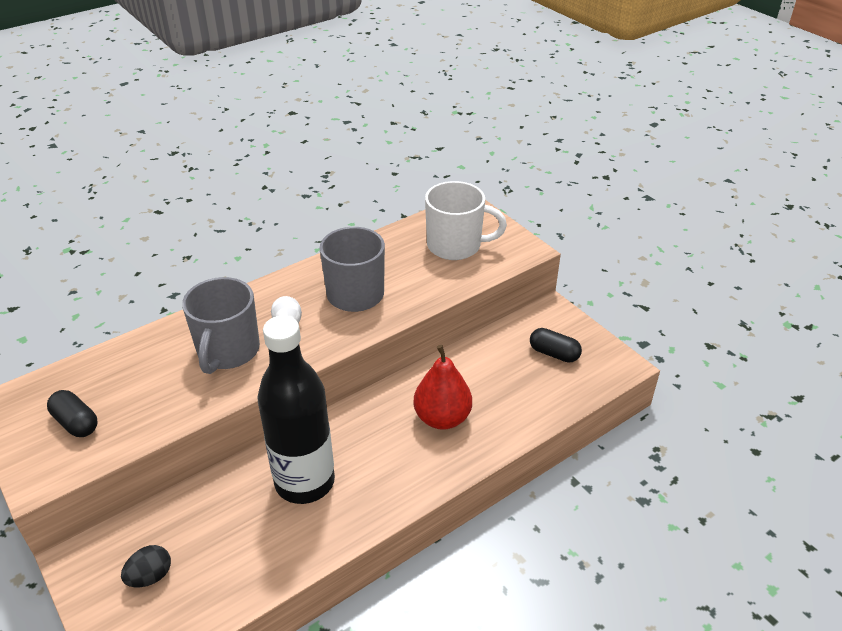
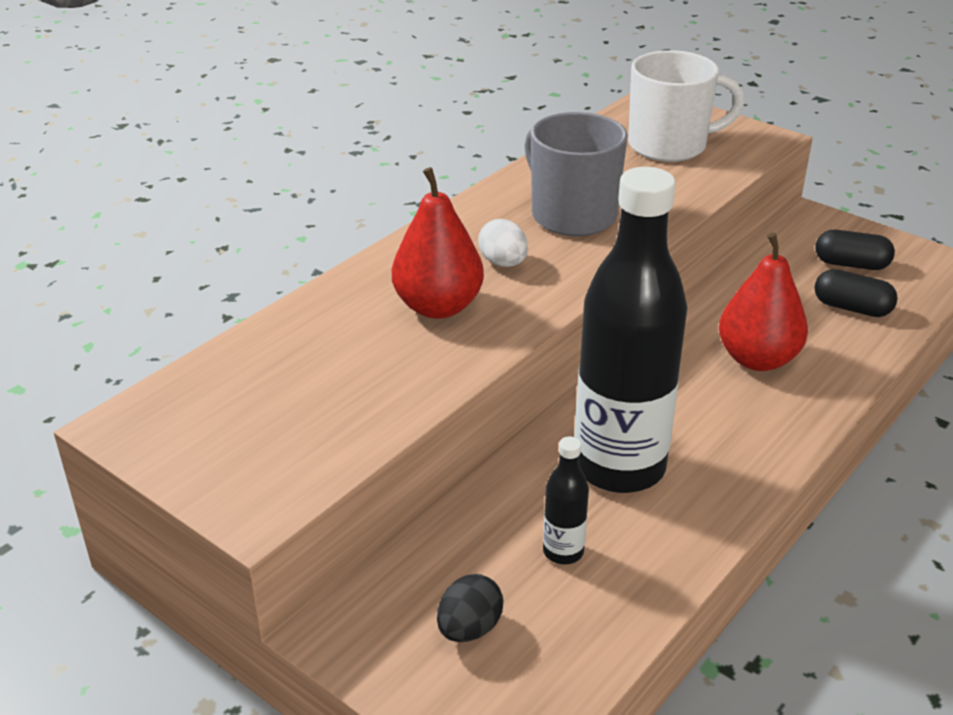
camera: 15 degrees left, 5 degrees down
(76, 423) = (265, 429): black capsule -> black capsule (851, 308)
(228, 351) = (438, 307): grey mug -> red pear
(235, 536) = (563, 552): none -> black bottle

